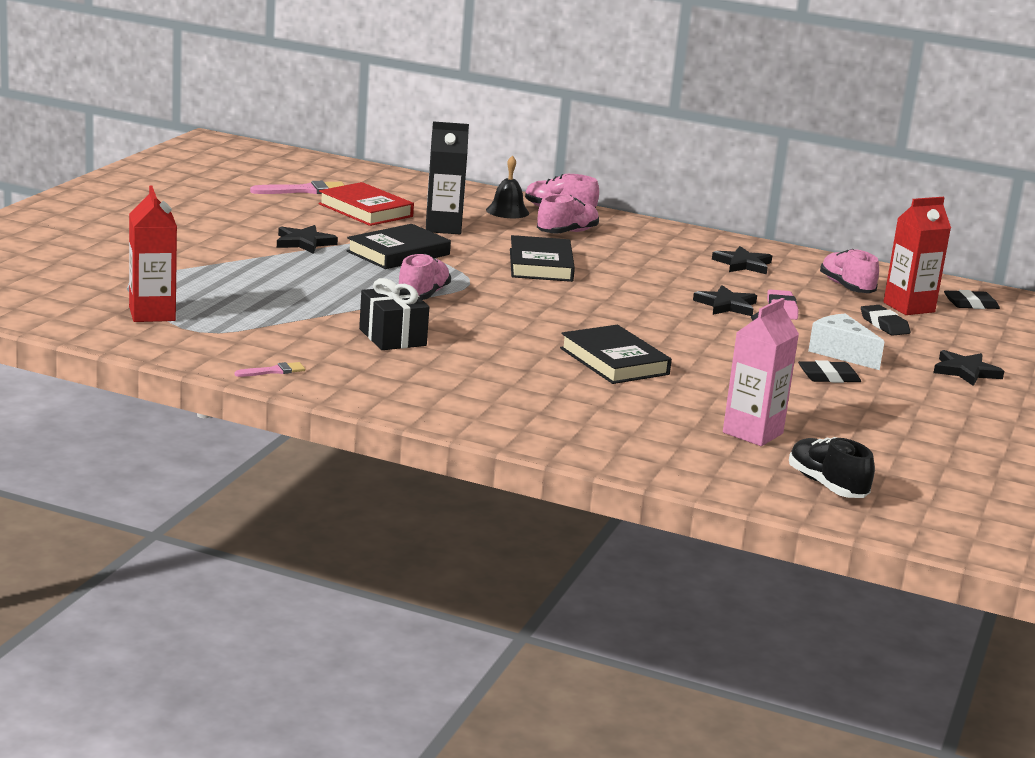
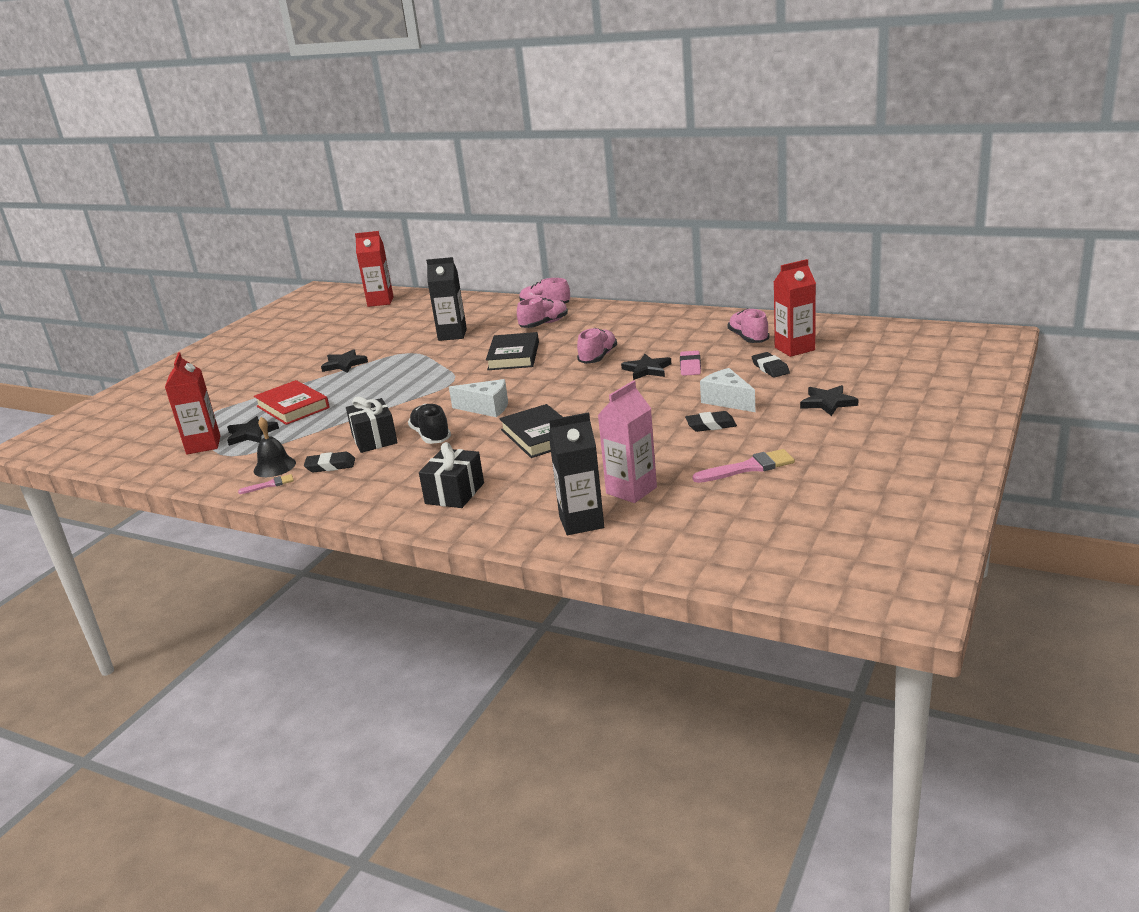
camera: 10 degrees right, 5 degrees up
(305, 190) = (364, 320): pink brush -> pink brush (749, 467)
(317, 170) = (380, 301): none -> red carton
(365, 210) = (401, 329): red book -> red book (293, 407)
(398, 253) = (410, 362): black book -> none
(423, 295) = (413, 397): pink shoe -> pink shoe (598, 357)
(507, 211) = (506, 313): black bell -> black bell (274, 467)
(529, 321) = (486, 408): none -> white cheese
(529, 410) = (454, 493): none -> black gift
(703, 458) = (581, 522): none -> black carton
(743, 264) = (671, 330): black star -> black star (251, 434)
(827, 485) = (679, 537): black shoe -> black shoe (431, 436)
(970, 304) = (846, 338): black eraser -> black eraser (330, 466)

